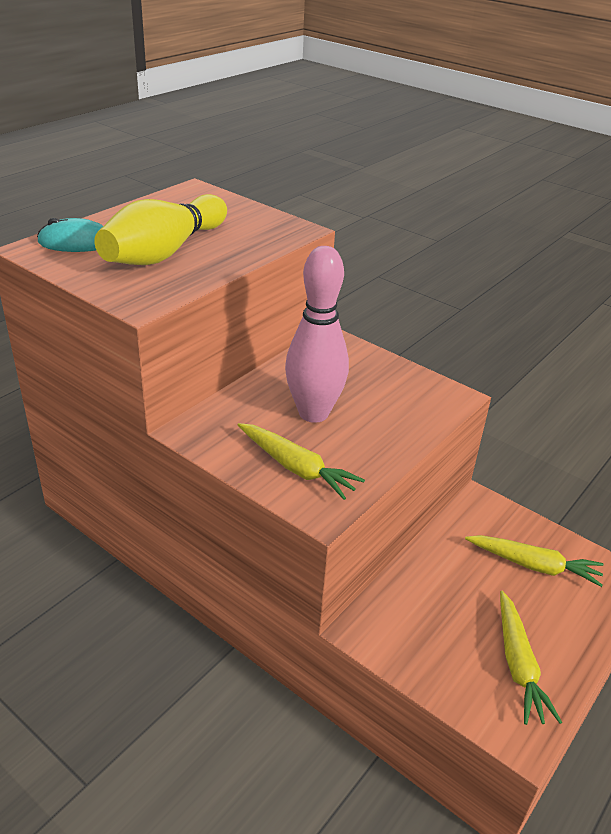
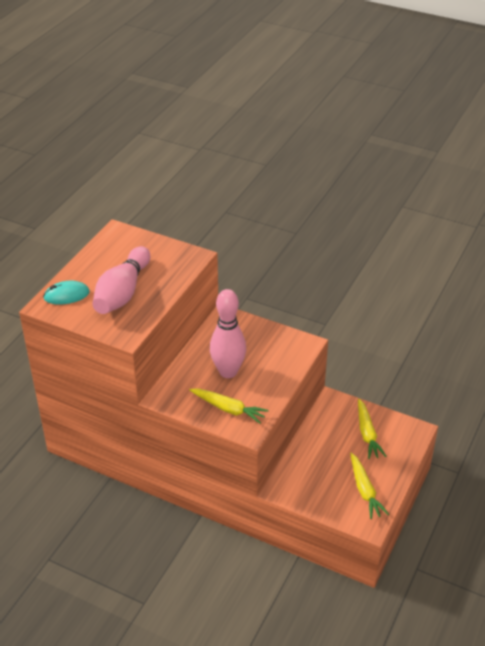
camera: 10 degrees left, 5 degrees up
(164, 252) = (122, 292): yellow bowling pin -> pink bowling pin
(533, 565) = (367, 433): yellow carrot -> yellow carrot turned 75 degrees clockwise

